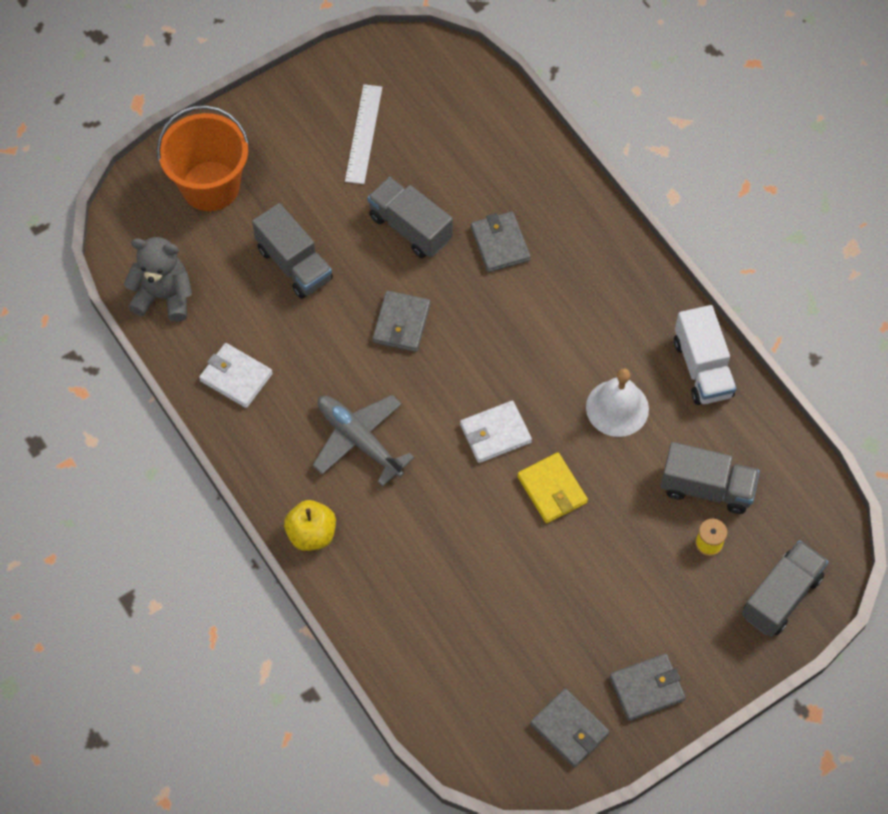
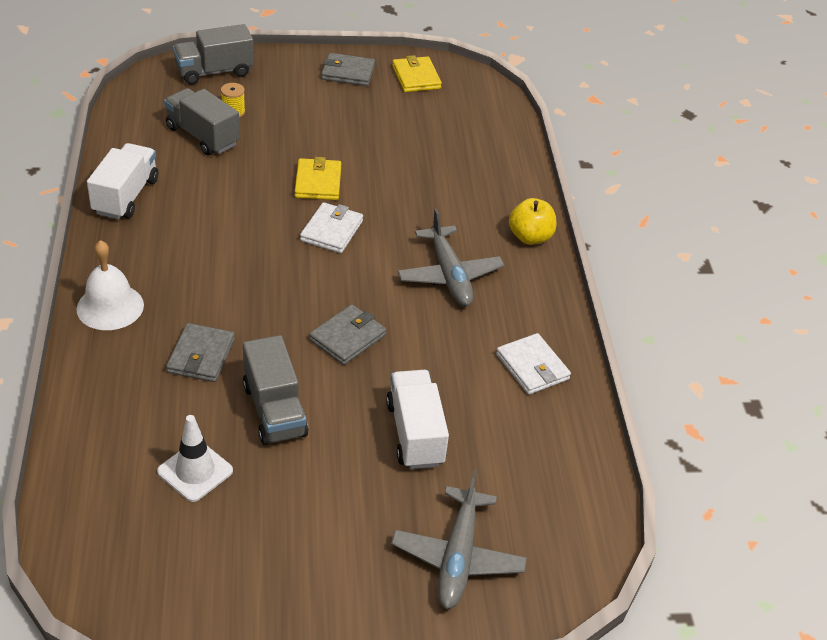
camera: 155 degrees left, 20 degrees down
(164, 296) = (569, 468): grey teddy bear -> none
(210, 186) = (458, 557): orange bucket -> grey plane
(294, 264) = (415, 434): grey truck -> white truck
(363, 134) = (246, 527): white ruler -> none
(428, 153) = (195, 471): none -> white traffic cone
(495, 433) = (331, 231): white wallet -> white wallet turned 75 degrees counterclockwise
(569, 729) = (416, 77): grey wallet -> yellow wallet
(617, 408) = (219, 203): white bell -> white bell (110, 307)

